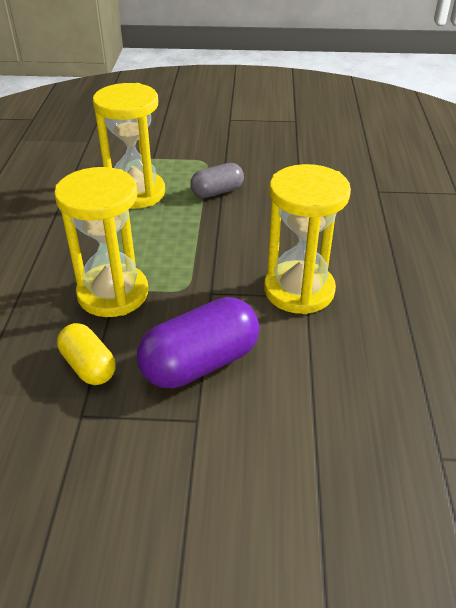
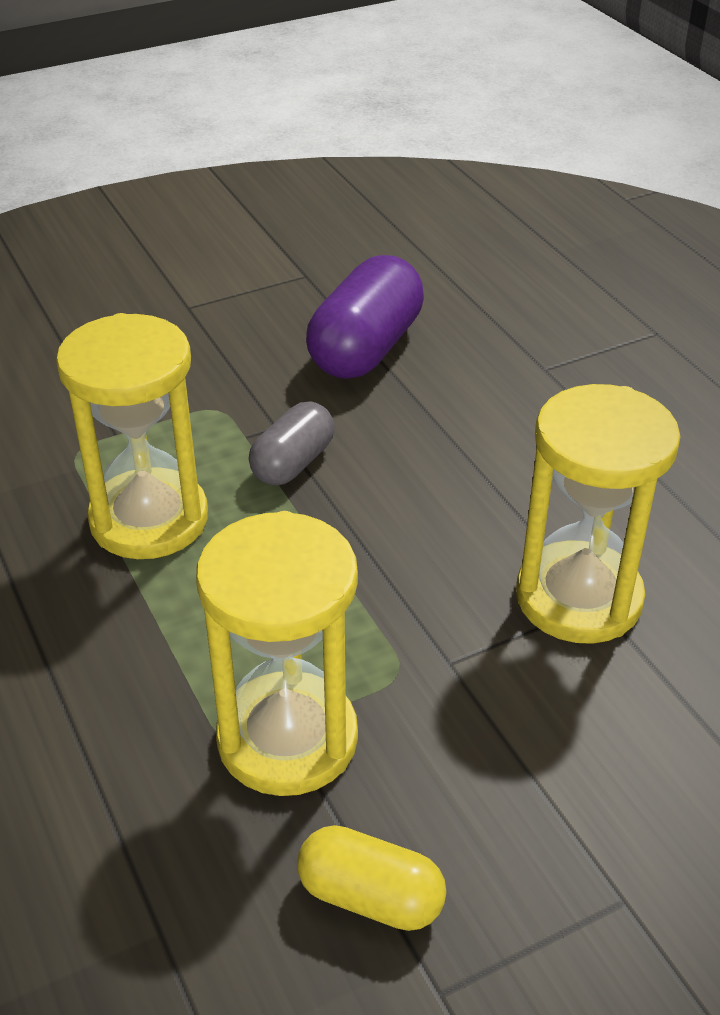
camera: 30 degrees left, 0 degrees up
(200, 363) = (544, 798): purple capsule -> purple capsule (366, 348)

